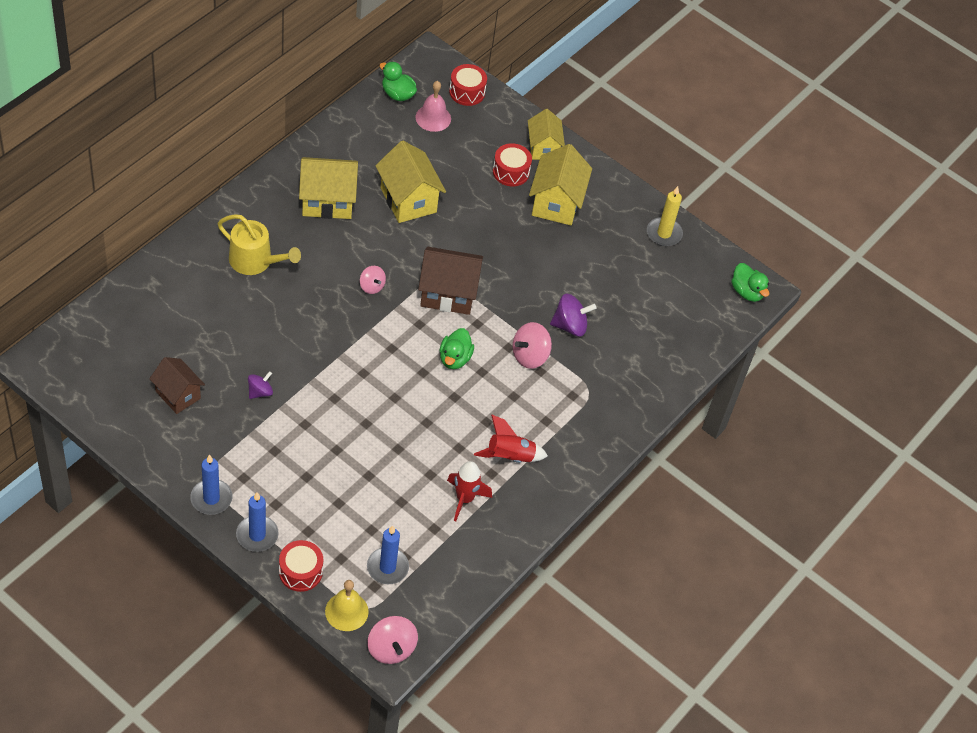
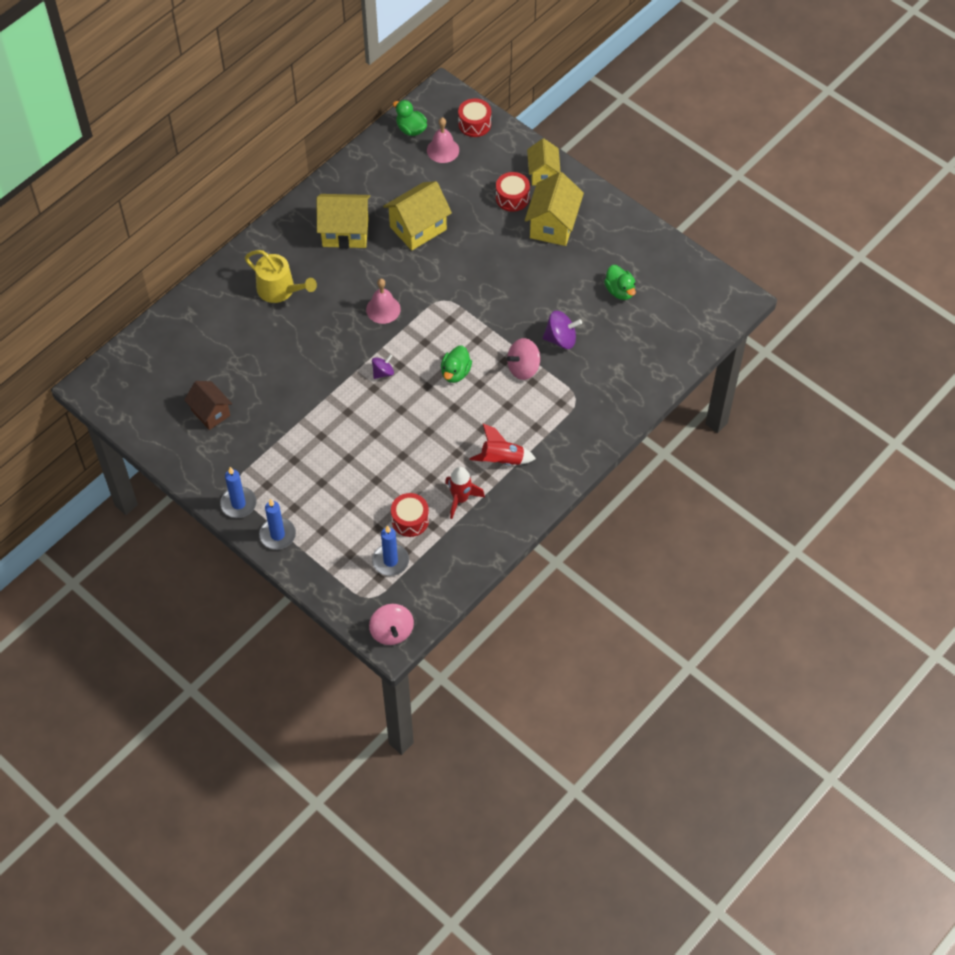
camera: 10 degrees right, 5 degrees up
(260, 392) = (282, 408): purple spinning top -> purple spinning top (383, 372)
(300, 572) = (314, 566): red drum -> red drum (410, 520)
(346, 611) = (354, 600): yellow bell -> none
(372, 286) = (383, 309): pink spinning top -> pink bell
(408, 200) = (418, 228): yellow house -> yellow house turned 75 degrees clockwise
(448, 294) = (451, 313): brown house -> none
(664, 233) = (651, 250): yellow candle -> none
(747, 292) = (725, 302): green duck -> green duck (620, 291)

